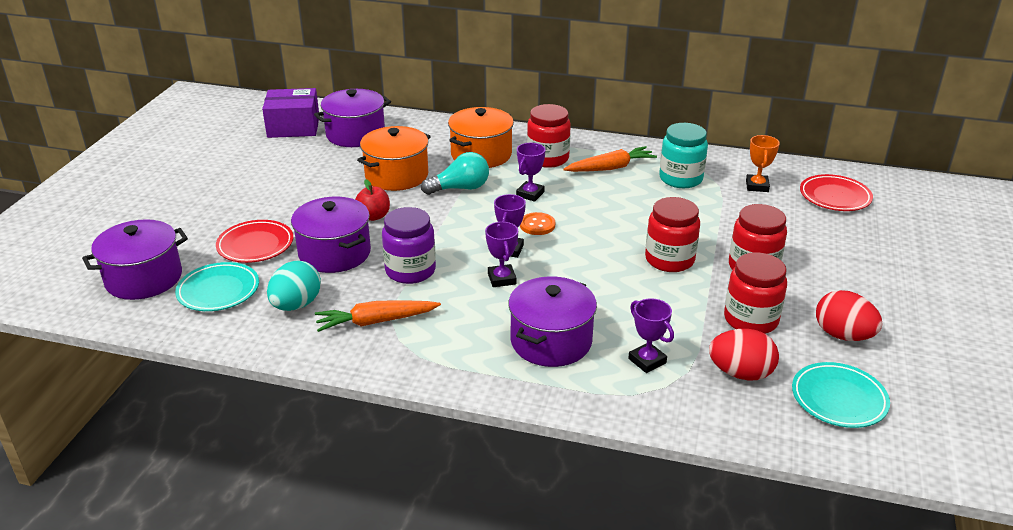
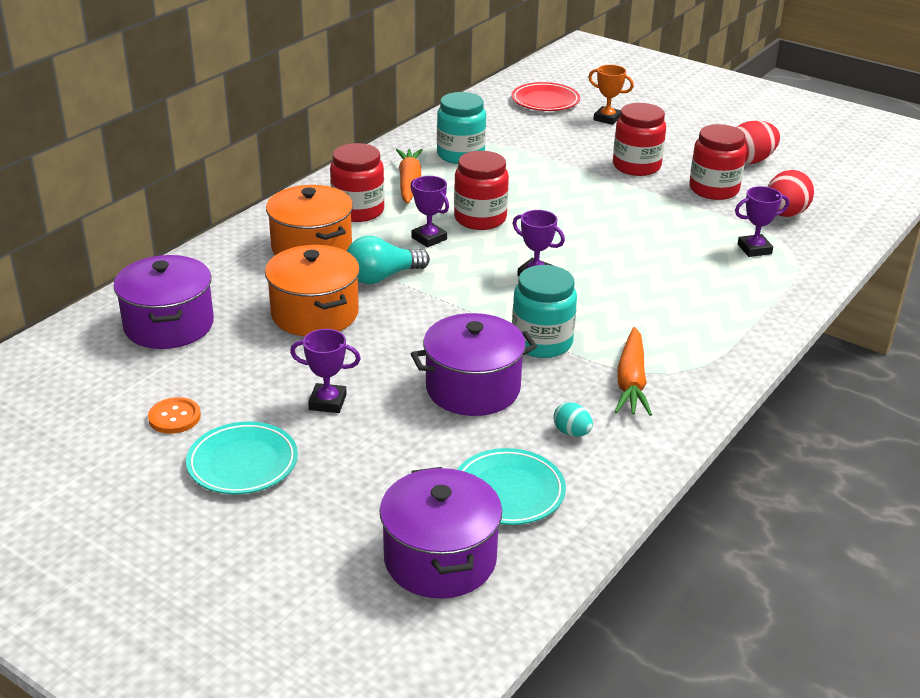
camera: 70 degrees left, 0 degrees up
(255, 245) = (413, 448): red plate -> none
(293, 127) = (89, 373): purple box -> none
(296, 305) = (572, 432): turquoise egg -> turquoise egg, size x0.55
(373, 216) = (404, 347): red apple -> none
(410, 271) = (542, 342): purple jar -> turquoise jar
(460, 188) = (382, 277): turquoise light bulb -> turquoise light bulb turned 120 degrees counterclockwise
(502, 279) = (588, 291): purple trophy -> purple trophy (327, 402)
(537, 225) = (497, 249): orange button -> orange button (174, 417)
(551, 341) = (708, 288): purple pot -> none
(669, 260) = (603, 198): red jar -> red jar (480, 219)
(757, 186) = (502, 126): orange trophy -> orange trophy (607, 118)
(838, 399) = (828, 187): turquoise plate -> turquoise plate (242, 463)

